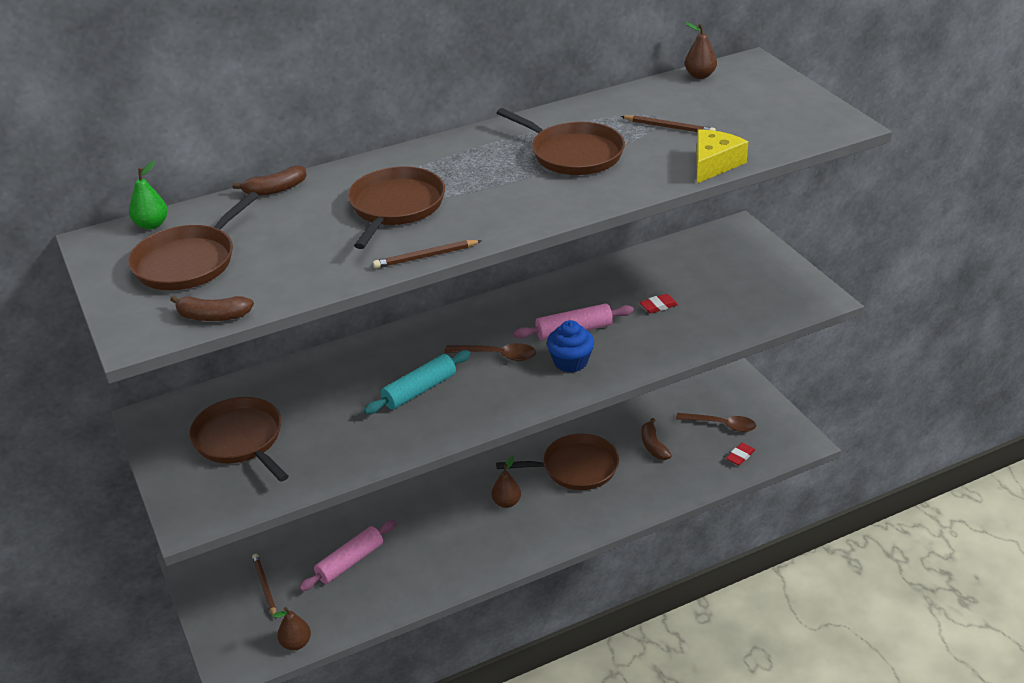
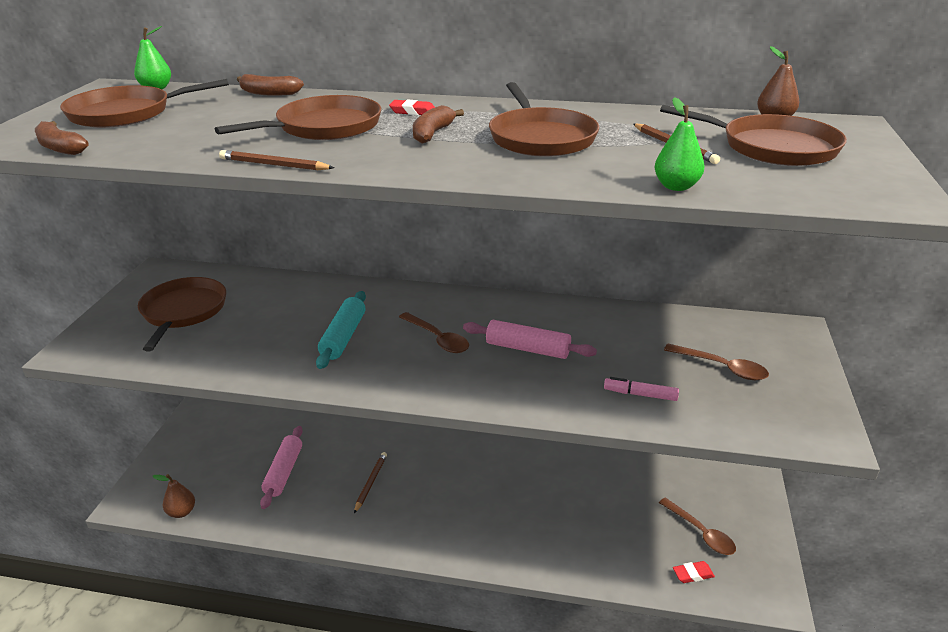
camera: 35 degrees right, 5 degrees down
(265, 587) = (214, 457): brown pencil -> brown pencil (371, 483)
(350, 562) = (284, 472): pink rolling pin -> pink rolling pin turned 75 degrees counterclockwise
(419, 390) = (343, 337): turquoise rolling pin -> turquoise rolling pin turned 75 degrees counterclockwise
(506, 502) = (441, 493): brown pear -> none
(570, 362) = (491, 373): blue cupcake -> none
(575, 467) = (526, 496): brown pan -> brown pan (773, 147)
(653, 446) = (615, 516): brown banana -> brown banana (432, 133)
(658, 306) = (632, 363): red eraser -> red eraser (413, 112)
(686, 326) = (640, 394): none -> pink marker
(714, 164) = (676, 186): yellow cheese -> green pear
(718, 281) = (722, 367): none -> brown spoon

